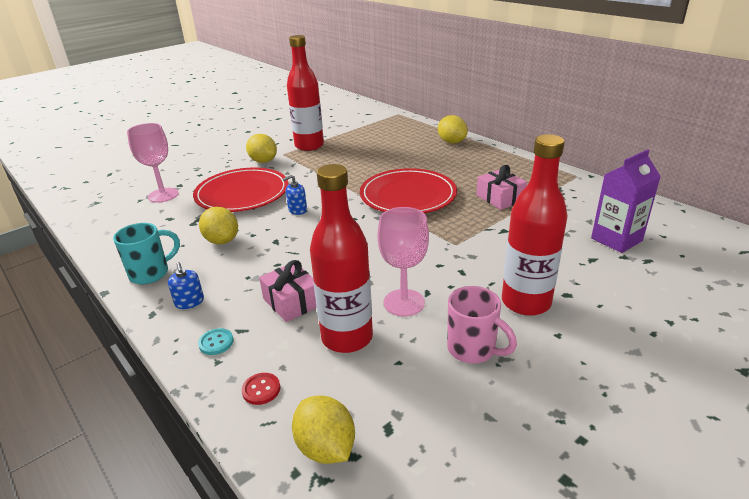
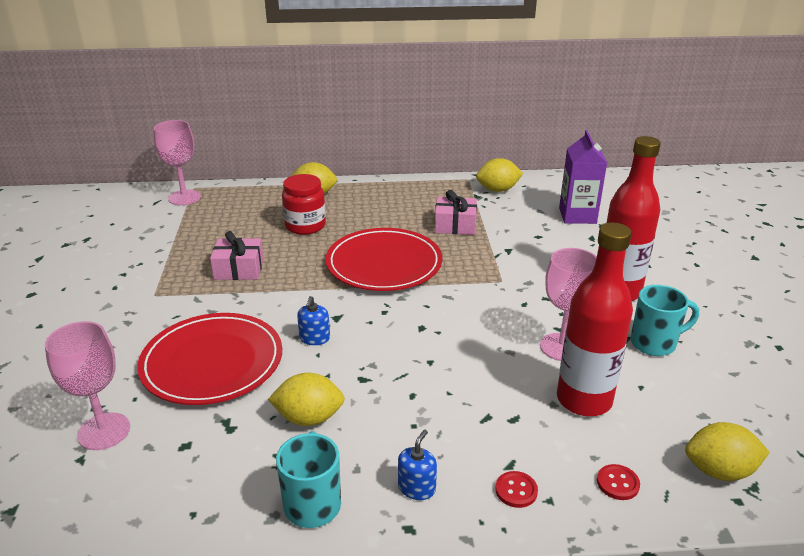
camera: 55 degrees left, 0 degrees up
(189, 302) = (417, 488): blue soap dispenser -> blue soap dispenser turned 75 degrees counterclockwise
(216, 342) = (516, 490): turquoise button -> red button
(263, 161) = (149, 315): yellow lemon -> yellow lemon (497, 190)
(292, 302) = (494, 411): pink gift -> pink gift (239, 269)
(309, 146) = (167, 269): red bottle -> none
(384, 117) = (184, 197): none -> pink goblet
(411, 156) = (305, 226): none -> red jar
(473, 349) = (654, 343): pink mug -> turquoise mug

